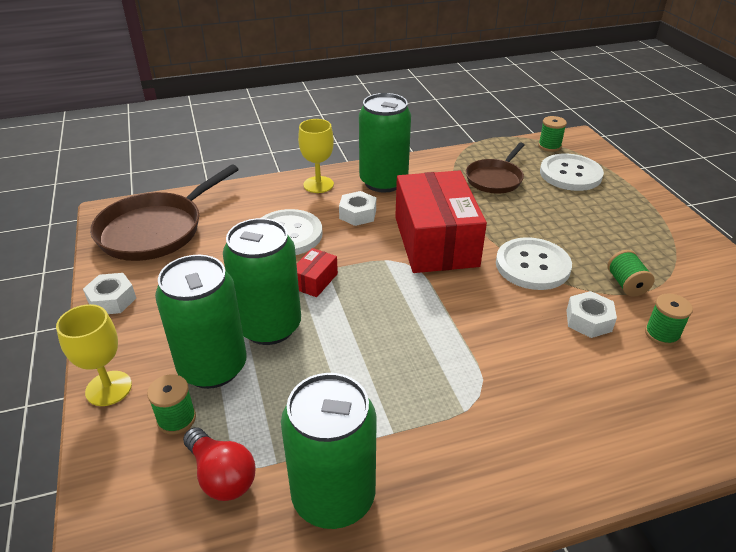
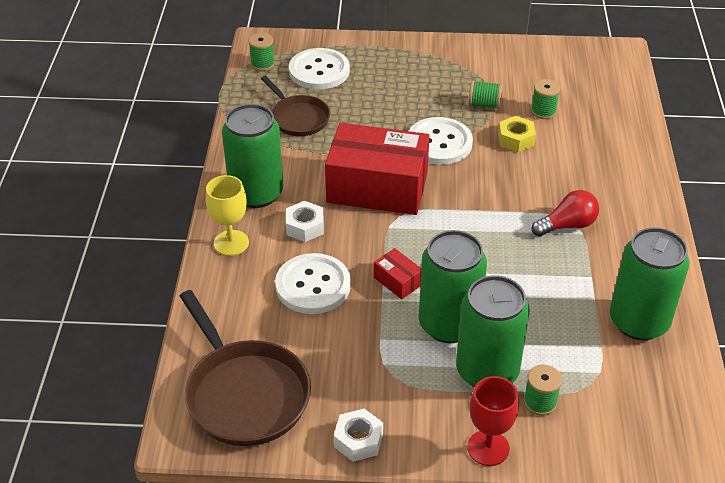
camera: 70 degrees left, 5 degrees up
(108, 388) = (488, 448): yellow goblet -> red goblet
(221, 476) = (605, 380): red light bulb -> red light bulb (567, 225)
(588, 320) = (516, 139): white nut -> yellow nut

